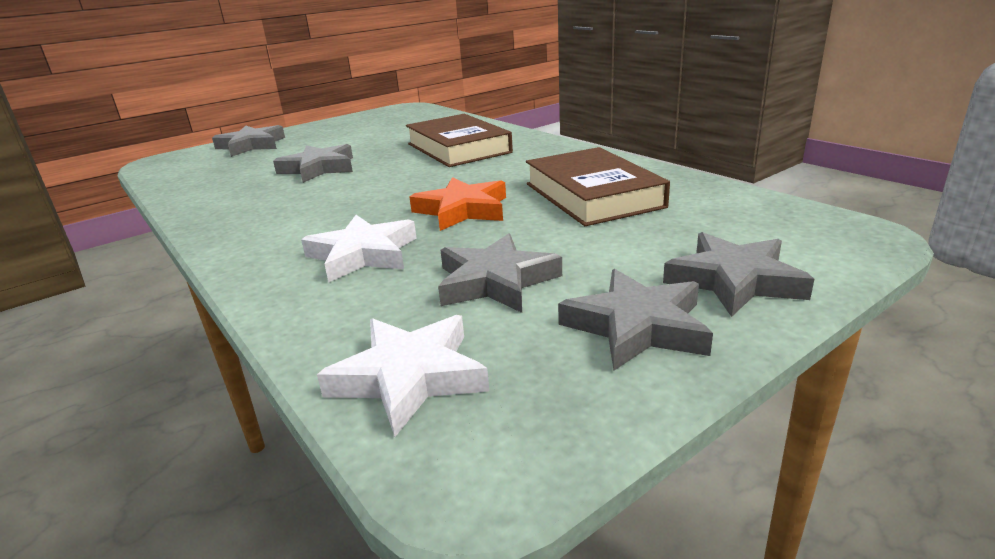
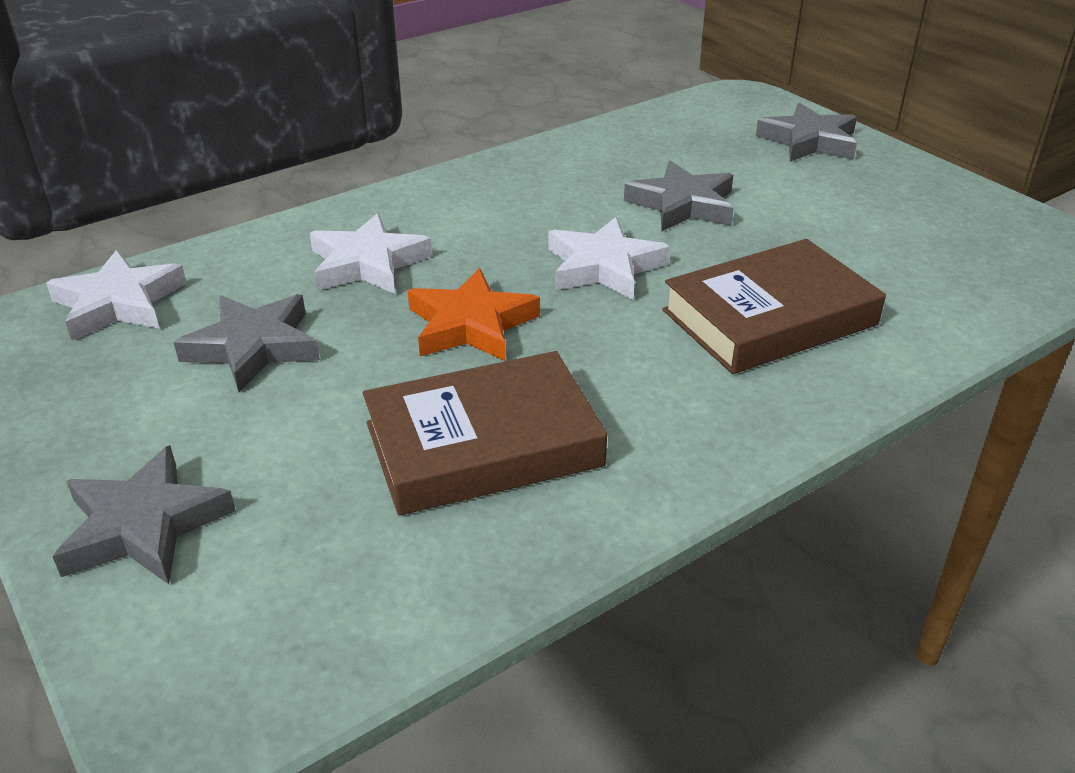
camera: 90 degrees right, 10 degrees up
(394, 182) = (604, 267): none -> white star
(637, 326) = (103, 431): grey star -> none

